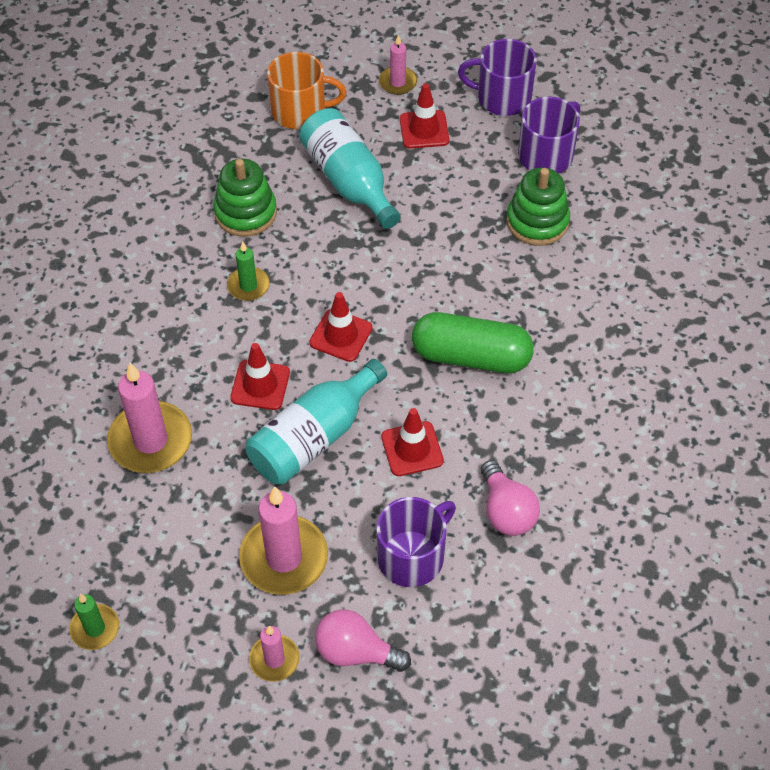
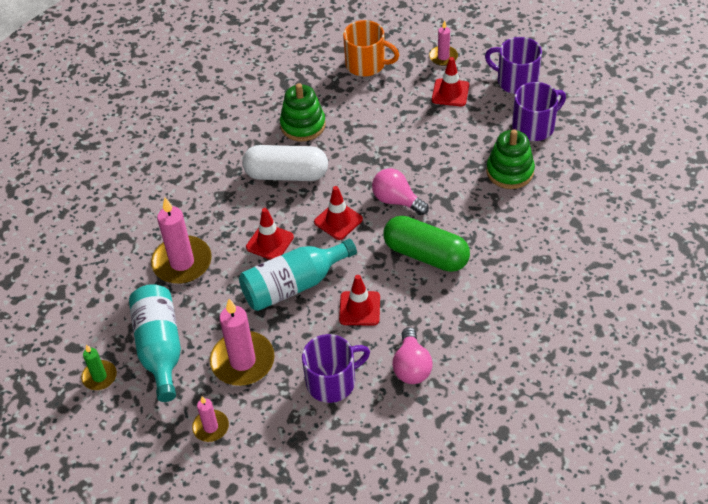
camera: 20 degrees right, 5 degrees down
(248, 286) = (286, 174): green candle -> white capsule
(349, 181) = (383, 117): turquoise bottle -> turquoise bottle (160, 348)
(355, 652) = (268, 436): pink light bulb -> pink light bulb (396, 200)

